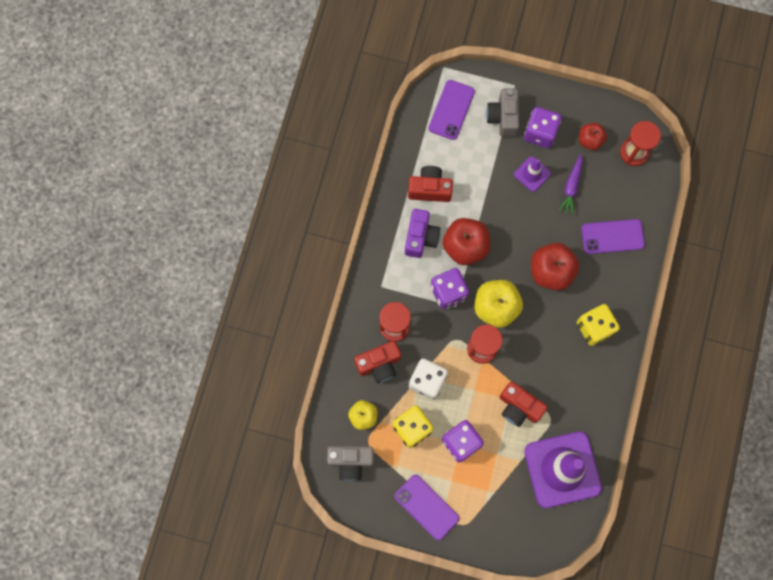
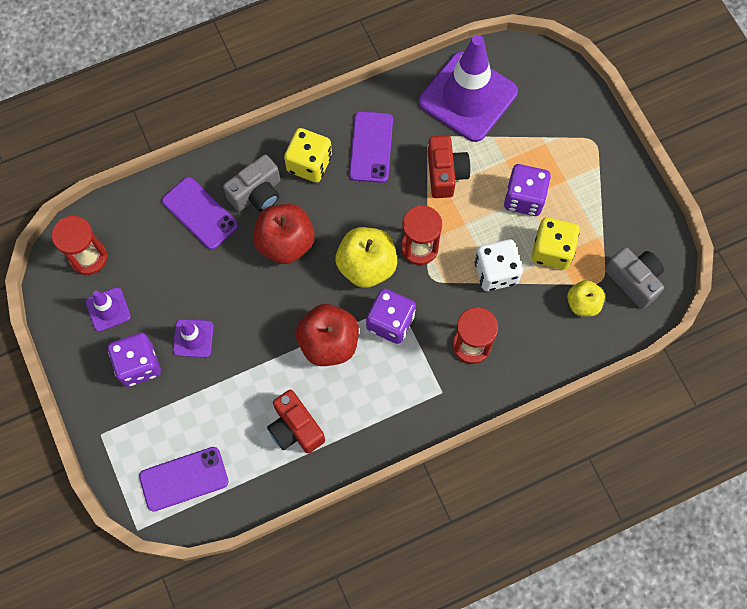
camera: 130 degrees left, 5 degrees down
(379, 364) = (520, 329): red camera -> none
(421, 237) = (356, 394): purple camera -> none
(426, 507) = (609, 183): purple phone -> purple phone (371, 147)
(503, 117) = (150, 417): grey camera -> grey camera (257, 193)
(571, 187) = (176, 289): purple carrot -> none
(590, 140) = (108, 309): red apple -> purple traffic cone

